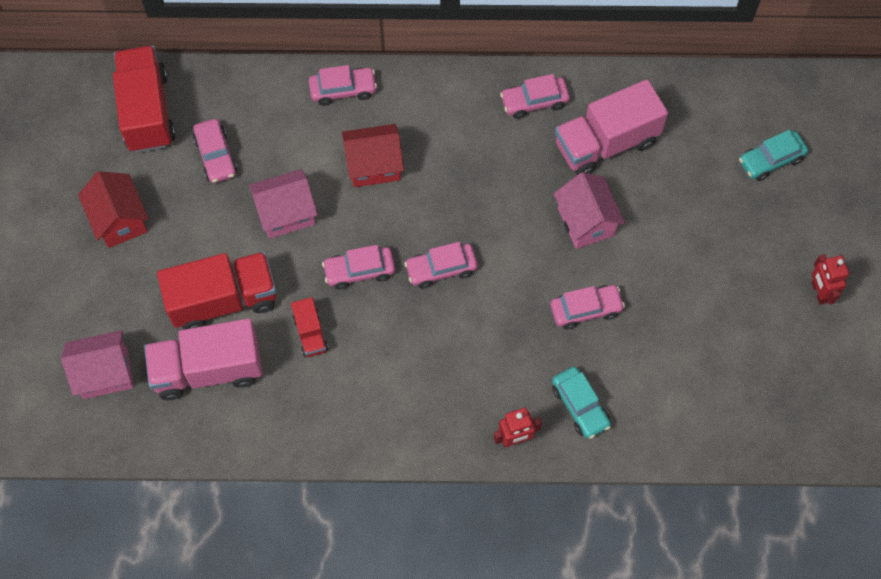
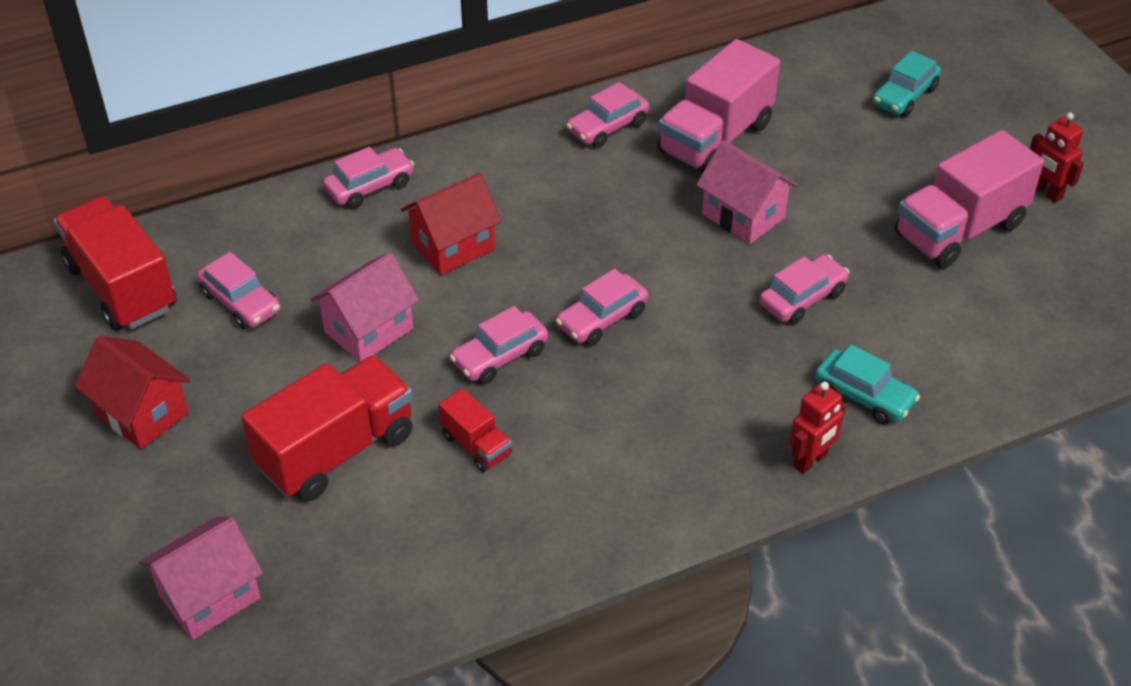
camera: 25 degrees left, 20 degrees down
(208, 370) = (358, 536): pink truck -> pink truck (959, 230)

